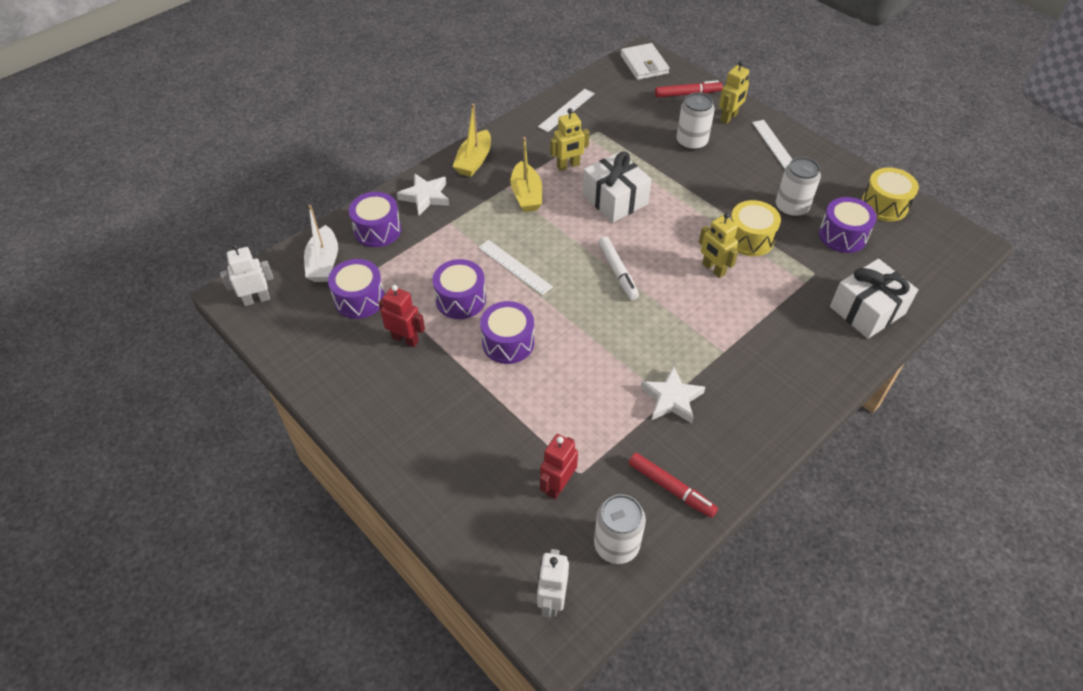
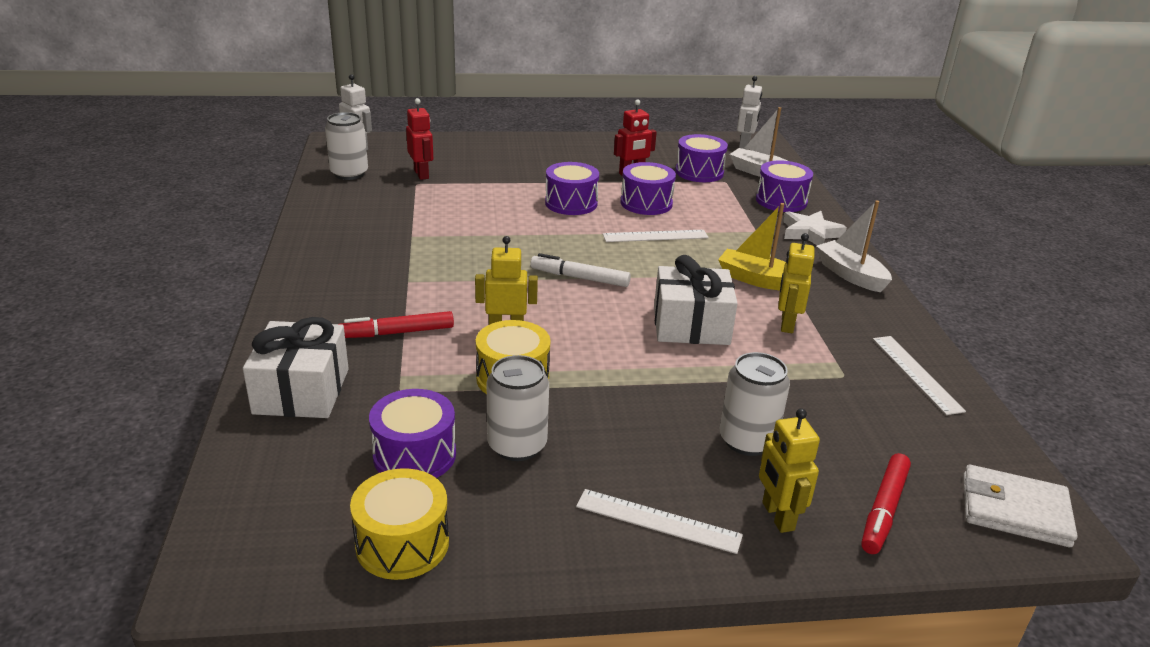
camera: 125 degrees right, 20 degrees down
(474, 161) = (850, 275): yellow boat -> white boat
(671, 488) = (346, 204): red marker -> red marker (397, 333)
(672, 398) = (409, 237): white star -> none

